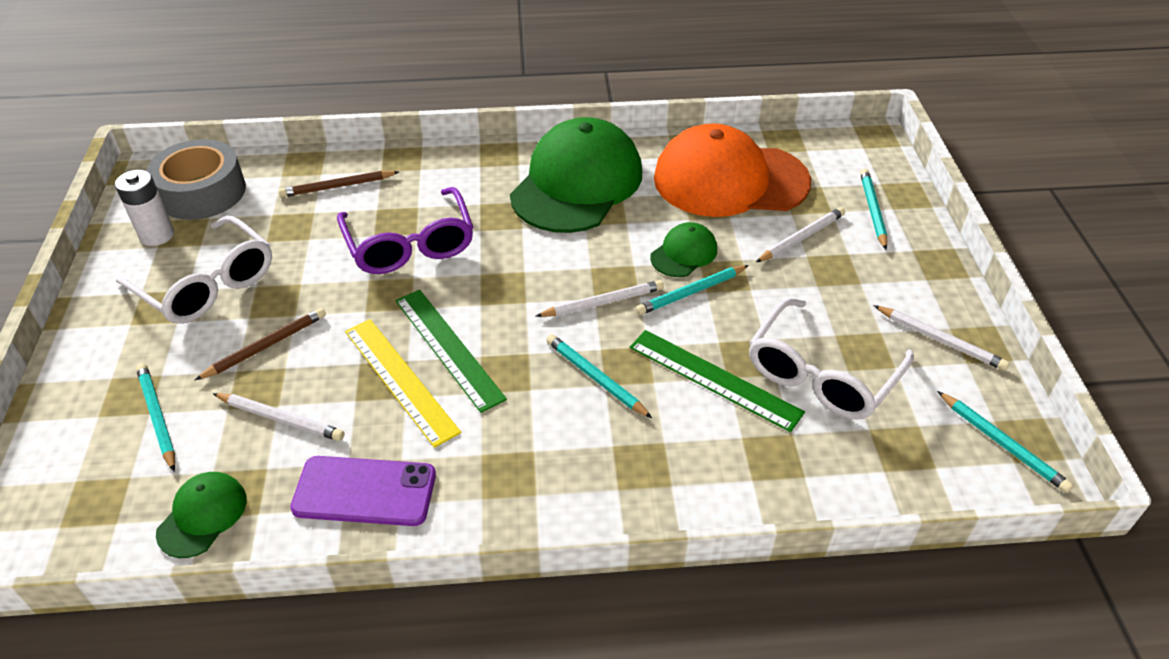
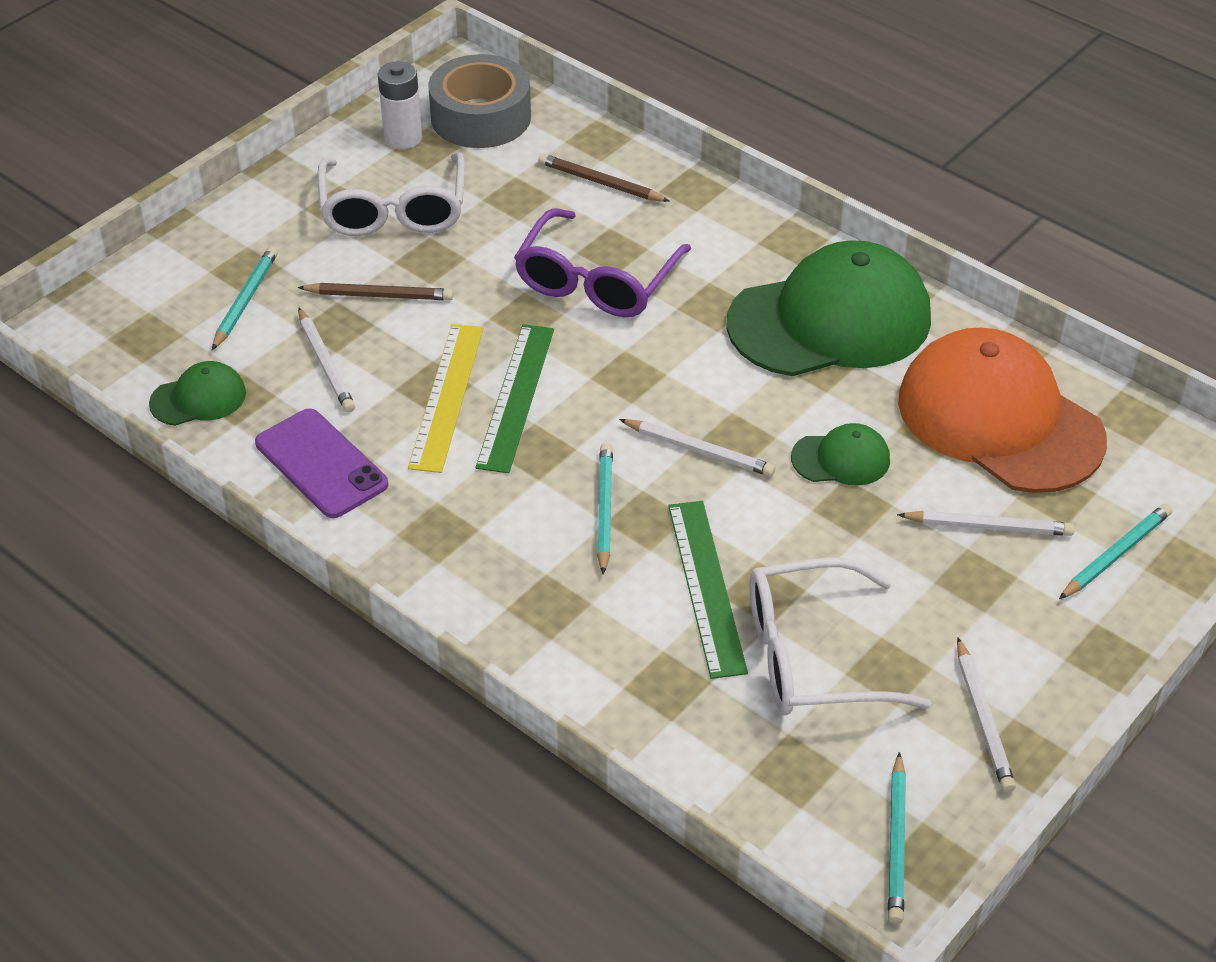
camera: 45 degrees right, 0 degrees up
(690, 292) = (794, 499): turquoise pencil -> none

